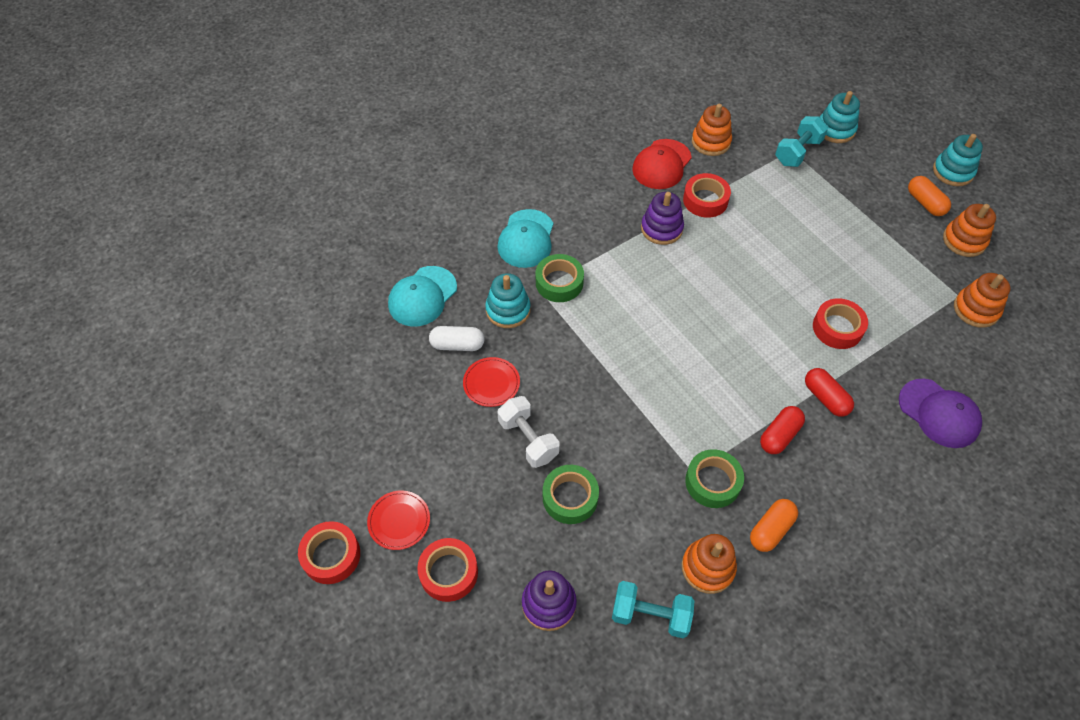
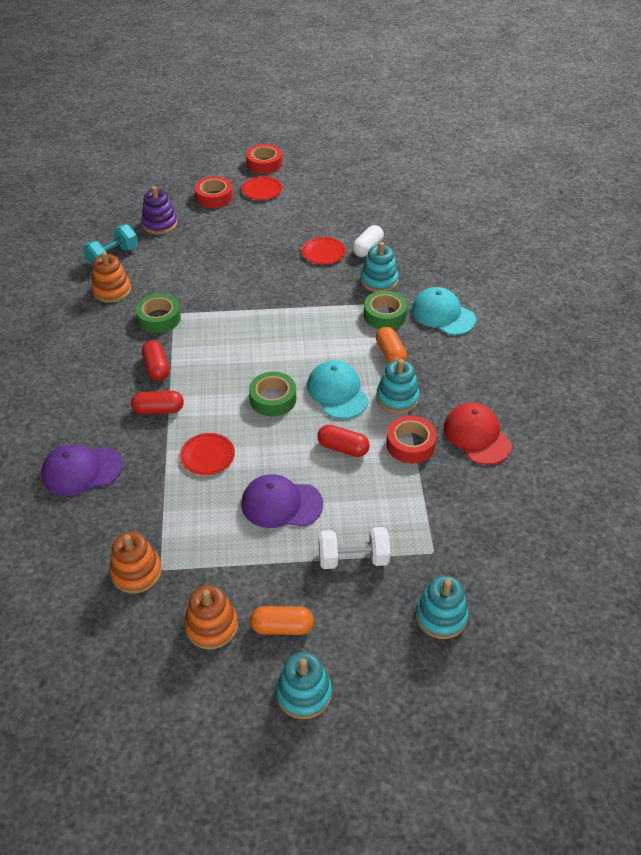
camera: 120 degrees right, 10 degrees down
(422, 296) = (423, 246): turquoise cap -> turquoise cap (337, 392)
(528, 439) = (267, 253): white dumbbell -> white dumbbell (353, 558)
(570, 497) = (212, 255): green tape -> green tape (273, 399)
(661, 229) = (397, 398): purple stacking toy -> turquoise stacking toy
(711, 142) = (486, 489): orange stacking toy -> none
(747, 240) = (343, 448): none -> red capsule
(771, 529) = (103, 328): orange capsule -> orange capsule (390, 353)
(797, 152) = (427, 556): turquoise dumbbell -> none
(834, 253) = (281, 504): none -> purple cap
(837, 328) = (207, 456): red tape -> red plate

